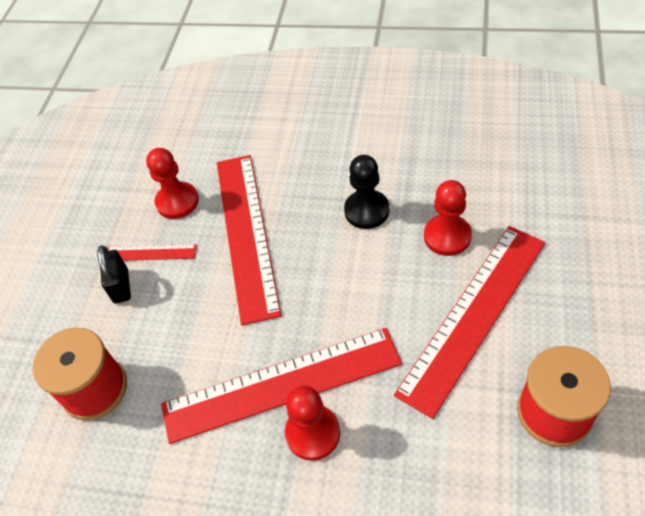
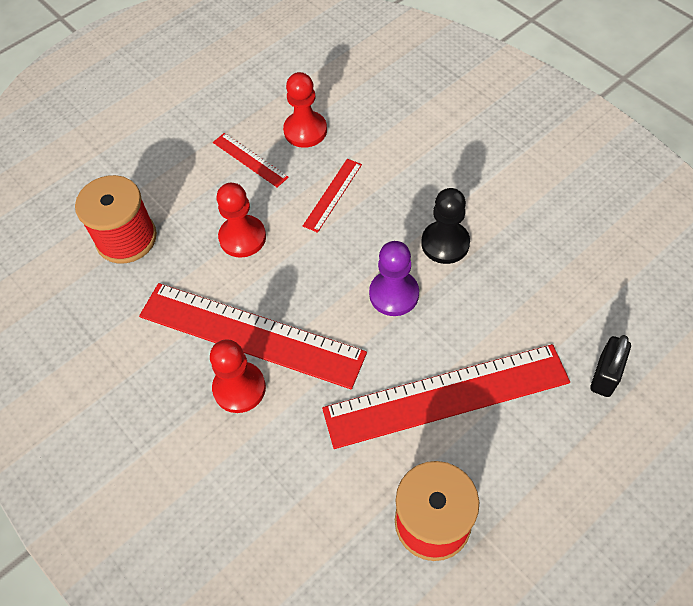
camera: 35 degrees right, 5 degrees up
(121, 286) = (207, 172): black padlock -> black padlock (605, 375)
(246, 234) = (332, 194): red ruler -> red ruler, size x0.45
(365, 272) = (394, 294): none -> purple pawn
(447, 236) = (490, 314): red pawn -> red pawn (242, 237)

